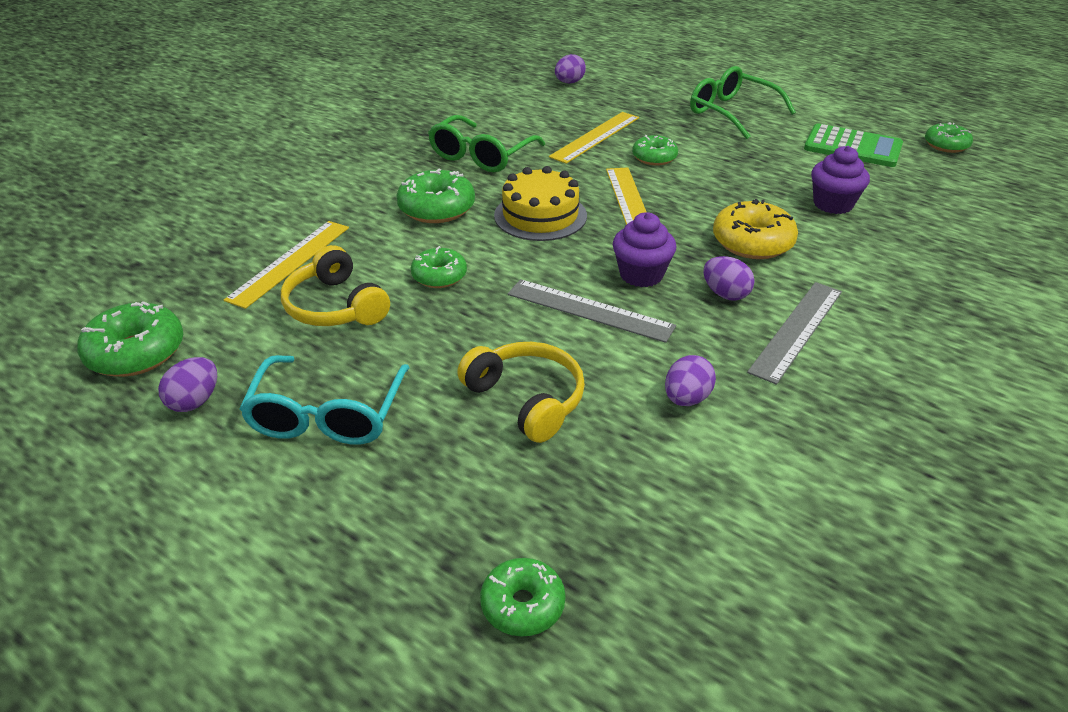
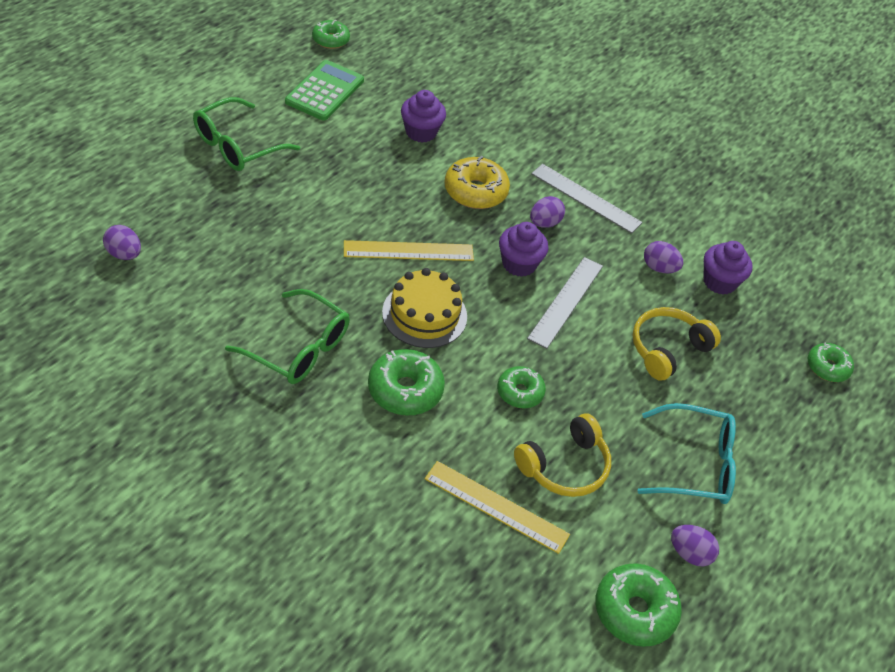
camera: 95 degrees left, 10 degrees up
(595, 137) = (271, 253): yellow ruler -> none
(654, 158) = (324, 219): green donut -> none
(684, 468) = (719, 282): none -> purple cupcake

